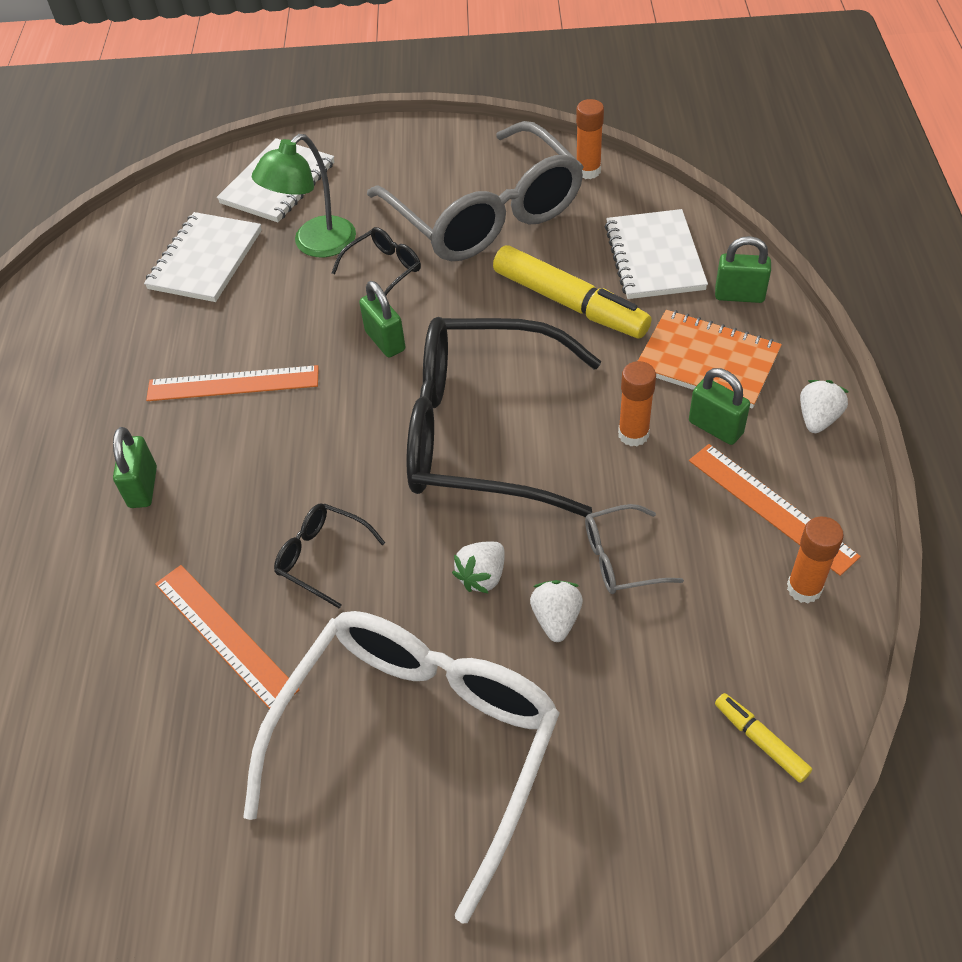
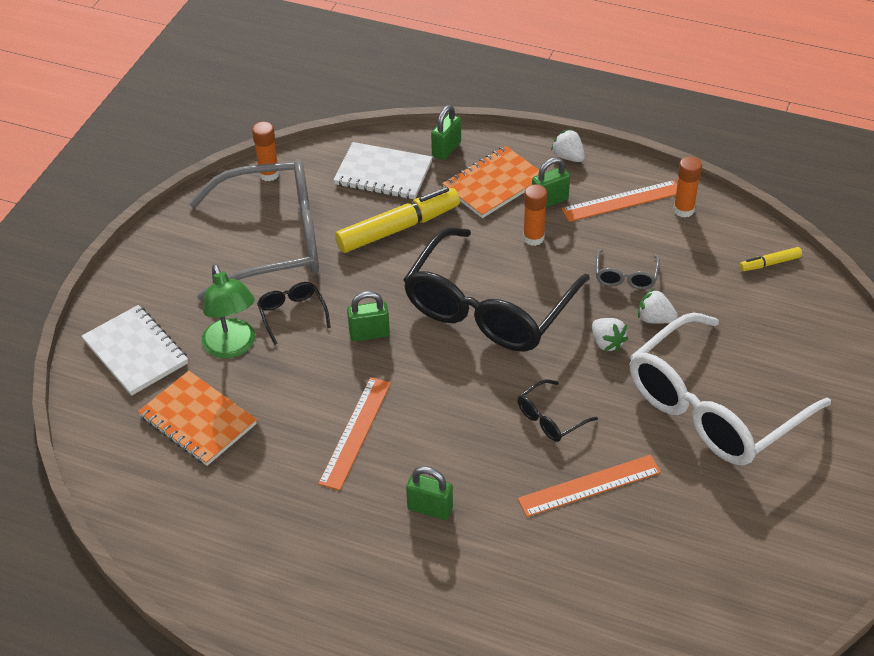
camera: 70 degrees left, 5 degrees down
(205, 260) = (198, 420): white notebook -> orange notebook
(418, 745) = (713, 407): white glasses -> white glasses turned 90 degrees counterclockwise

